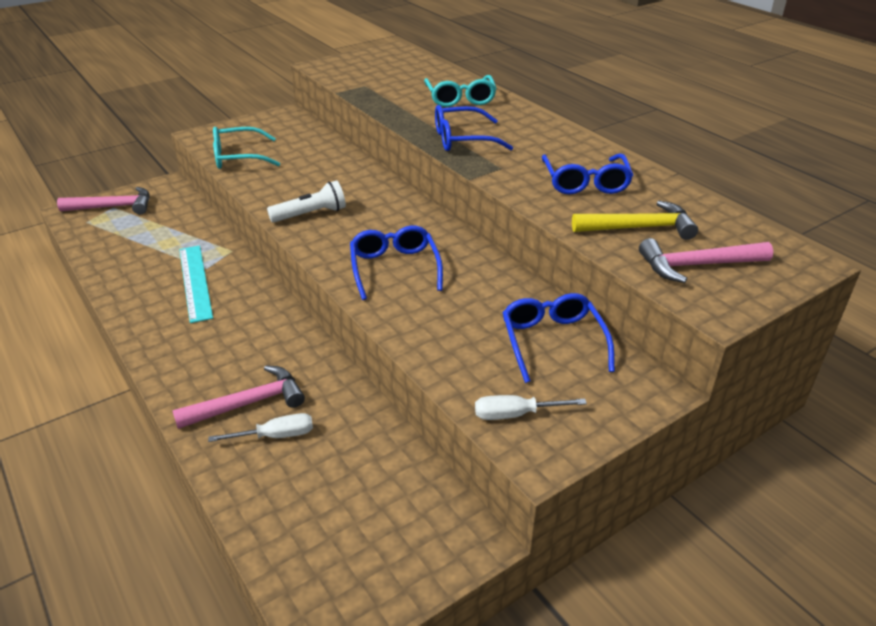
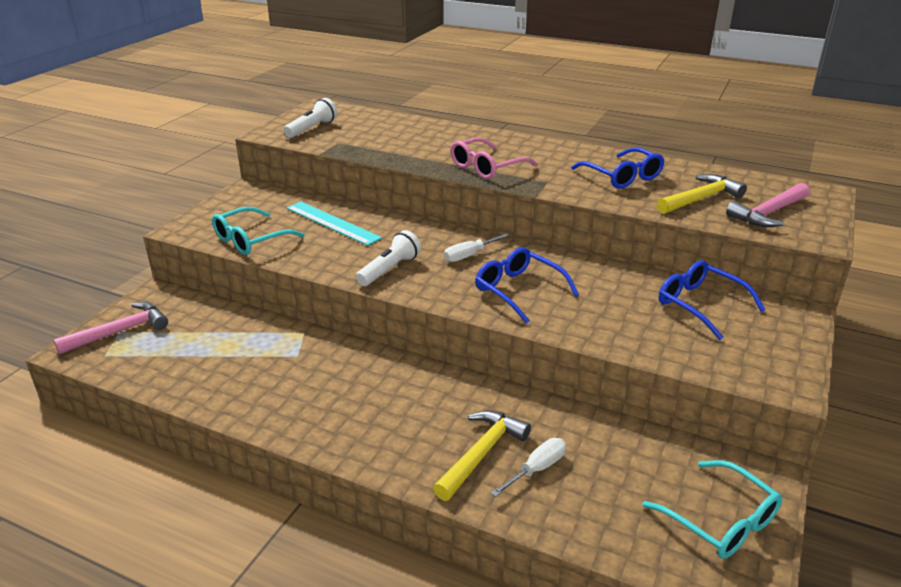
camera: 30 degrees left, 5 degrees down
(195, 282) = (302, 372): turquoise ruler -> turquoise ruler (332, 223)
(248, 403) = (481, 453): pink hammer -> yellow hammer
(360, 68) = (312, 129): none -> white flashlight
(460, 98) = (438, 135): turquoise glasses -> turquoise glasses (720, 520)
(463, 139) = (487, 167): blue glasses -> pink glasses
(514, 414) = (740, 364): white screwdriver -> white screwdriver (469, 255)

